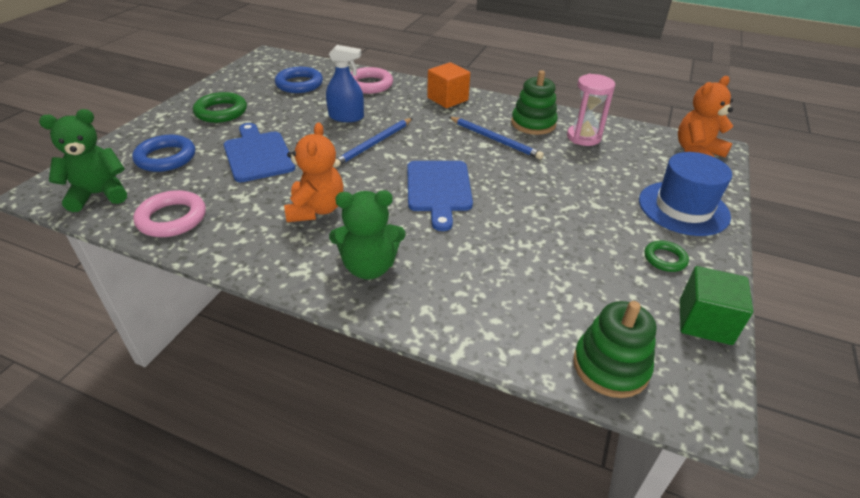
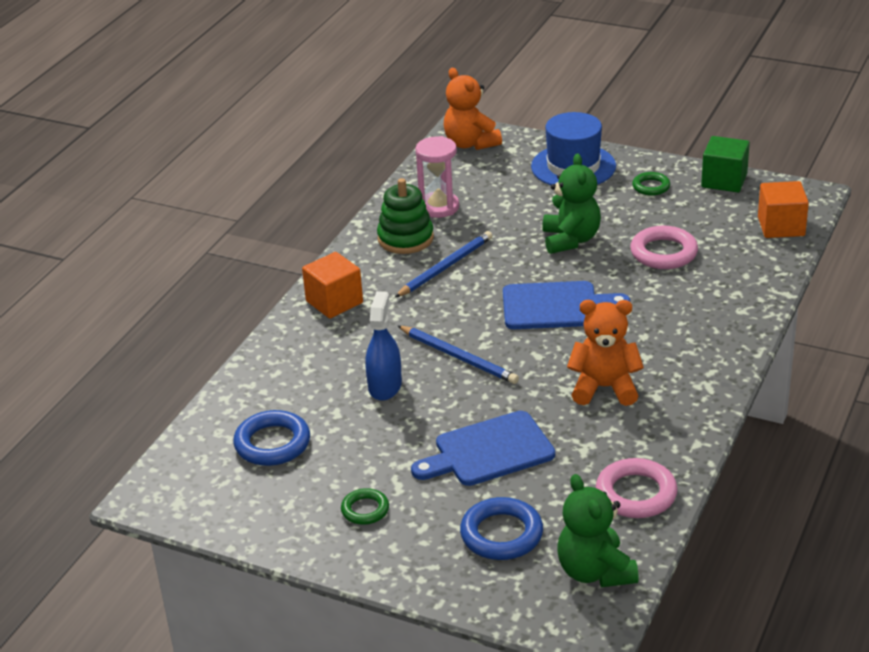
camera: 85 degrees left, 5 degrees down
(221, 112) = (365, 510): green ring -> green ring, size x0.60
(369, 84) = (281, 373): pink ring -> pink ring (663, 253)
(369, 267) = (693, 344): green teddy bear -> green teddy bear (570, 240)
(610, 366) = (781, 226): green stacking toy -> orange cube

